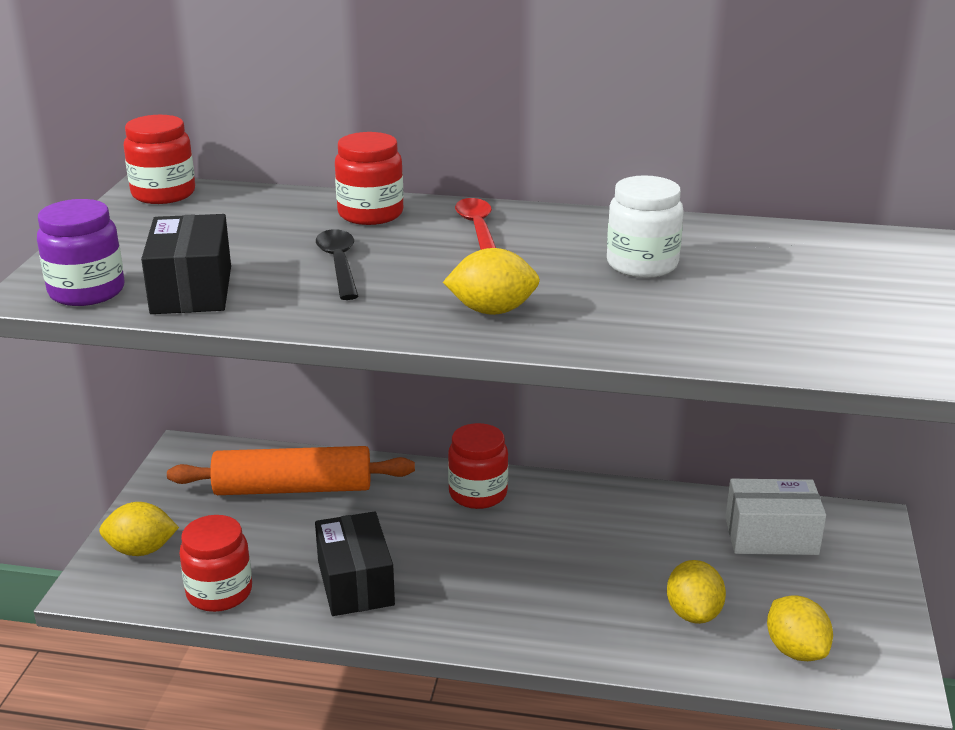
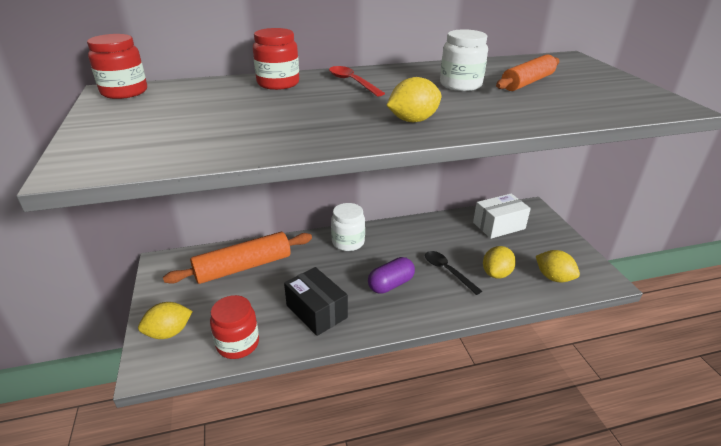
camera: 25 degrees left, 5 degrees up
(87, 291) = (118, 159): purple jar -> none
(192, 290) = (202, 143): black box -> none
(339, 264) = (289, 112): black spoon -> black spoon (447, 271)
(478, 493) = (348, 242): red jar -> white jar
(497, 577) = (391, 284): none -> purple capsule
(693, 613) = (496, 273): yellow lemon -> yellow lemon turned 60 degrees clockwise
(763, 280) = (527, 82): none -> orange rolling pin

